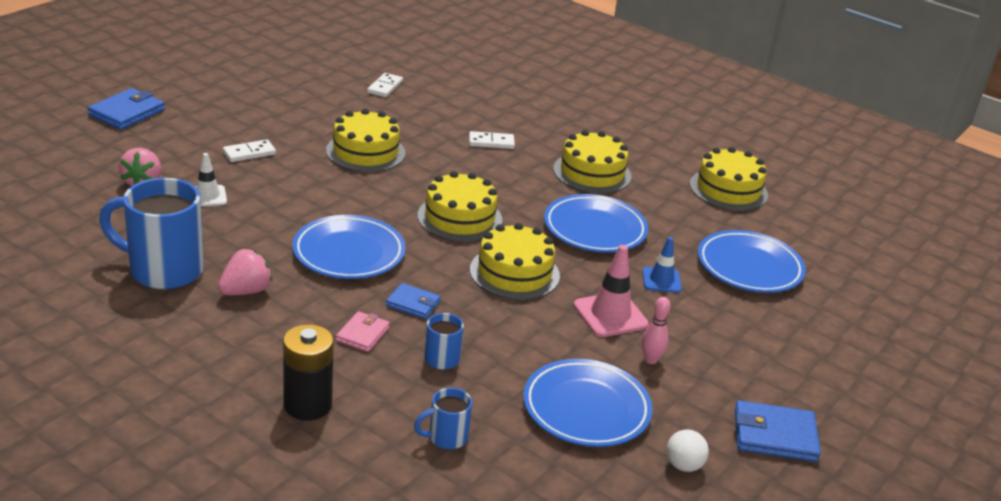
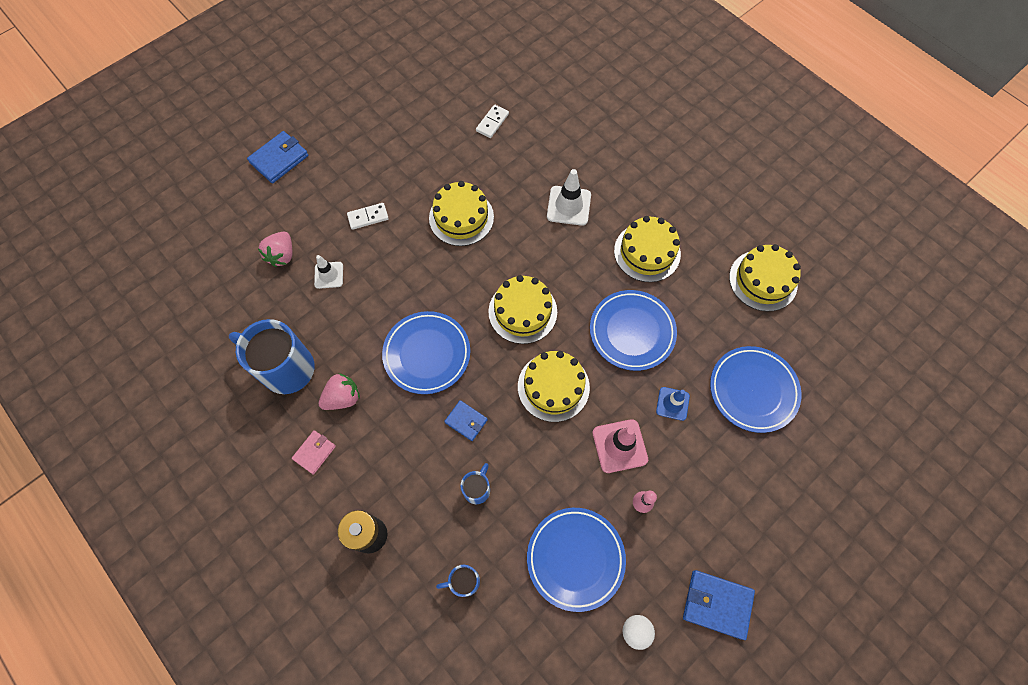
camera: 15 degrees right, 35 degrees up
(362, 334) = (422, 456): pink wallet -> pink wallet (314, 452)
(491, 142) = (568, 206): white domino -> white traffic cone

